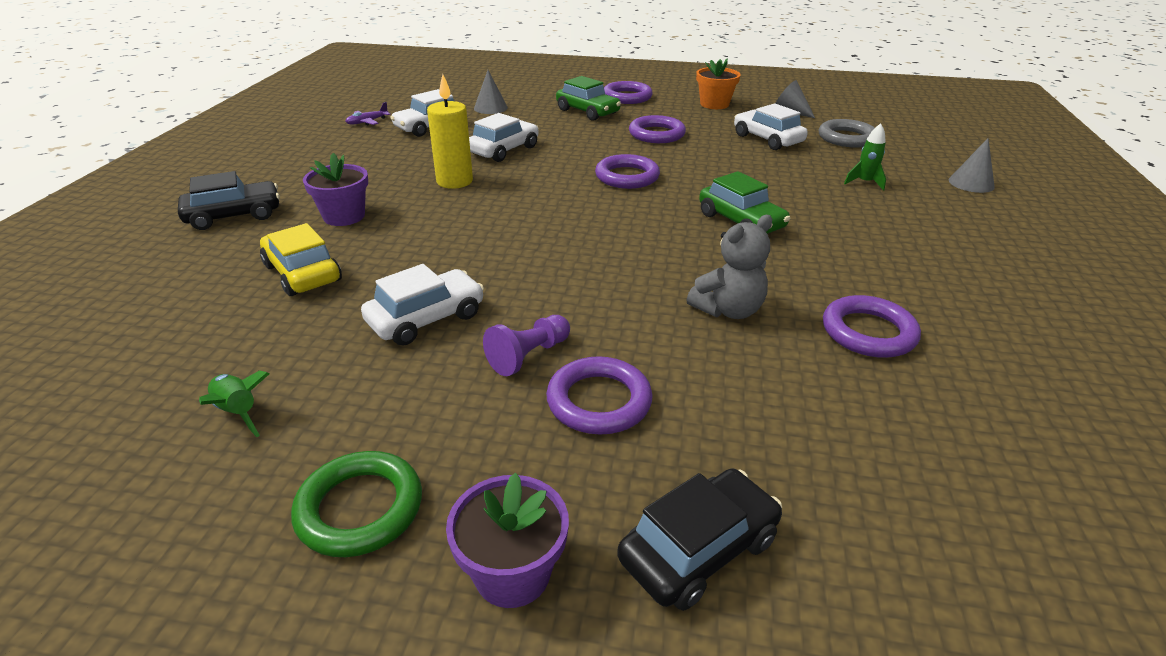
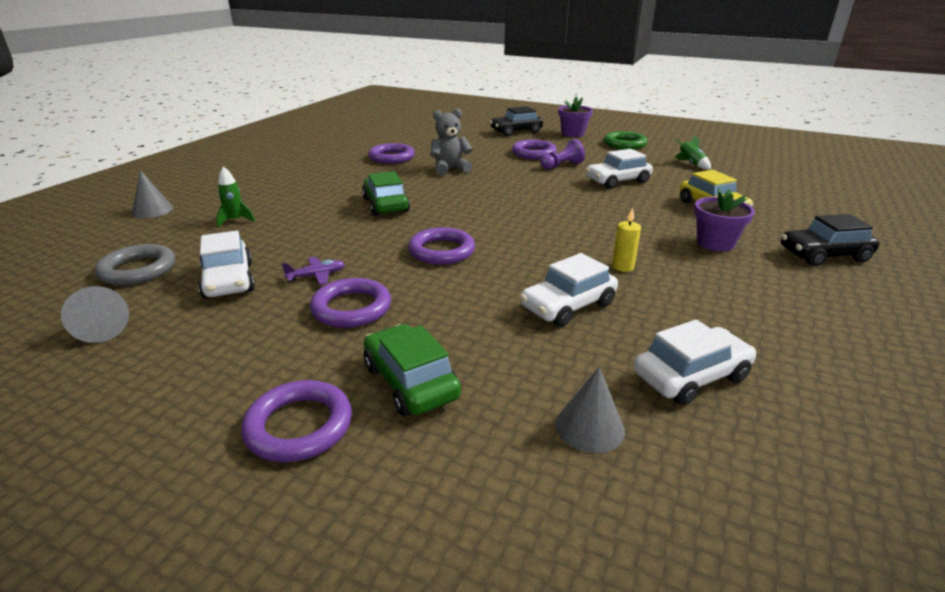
camera: 165 degrees left, 5 degrees down
(367, 122) = (819, 411): purple plane -> purple plane (316, 276)
(454, 181) = (622, 267): yellow candle -> yellow candle, size x0.56
(714, 104) = (177, 370): orange flower pot -> none

